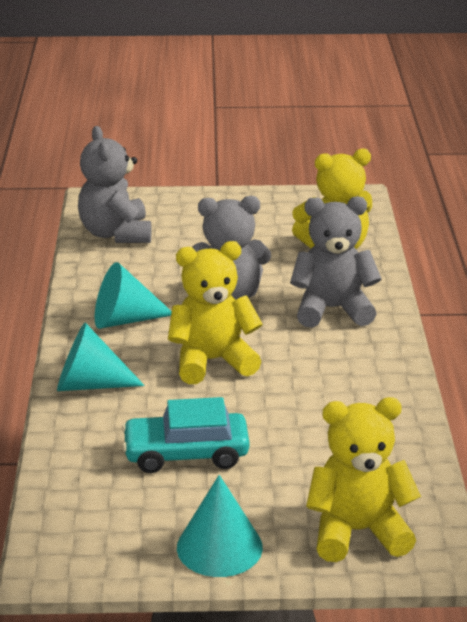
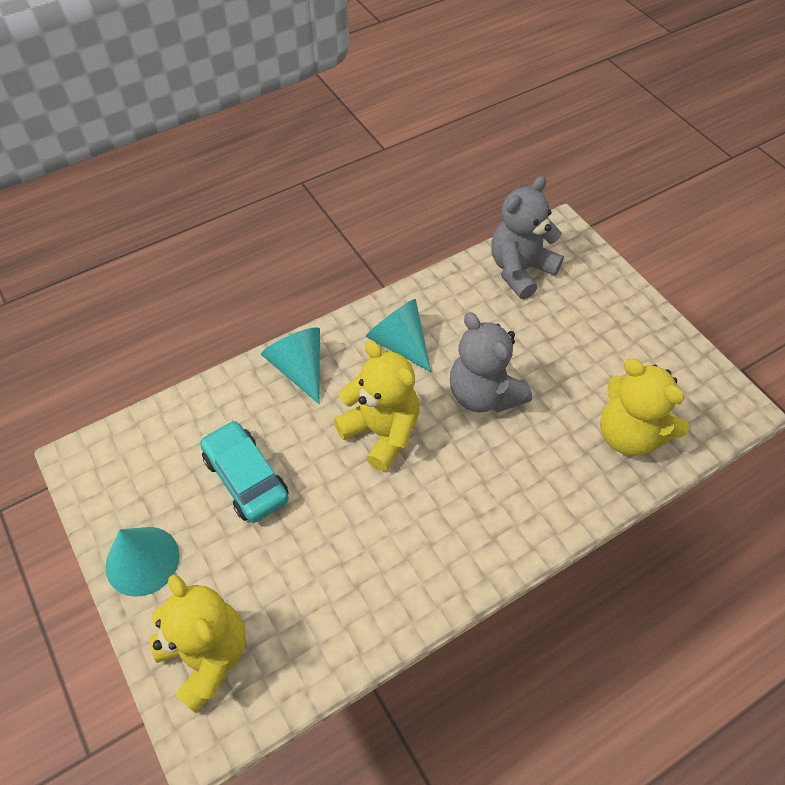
camera: 60 degrees right, 25 degrees up
(332, 309) = (523, 482): grey teddy bear -> none

